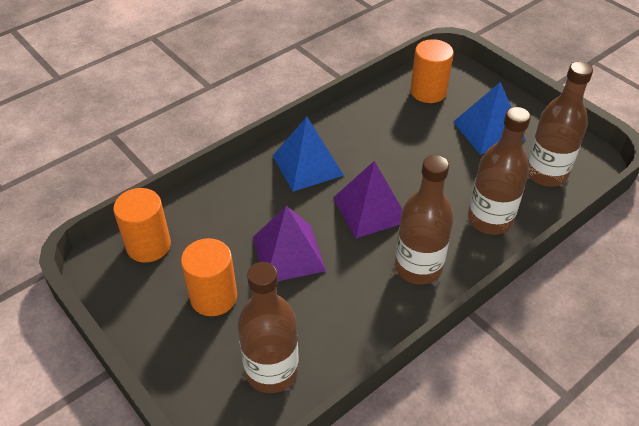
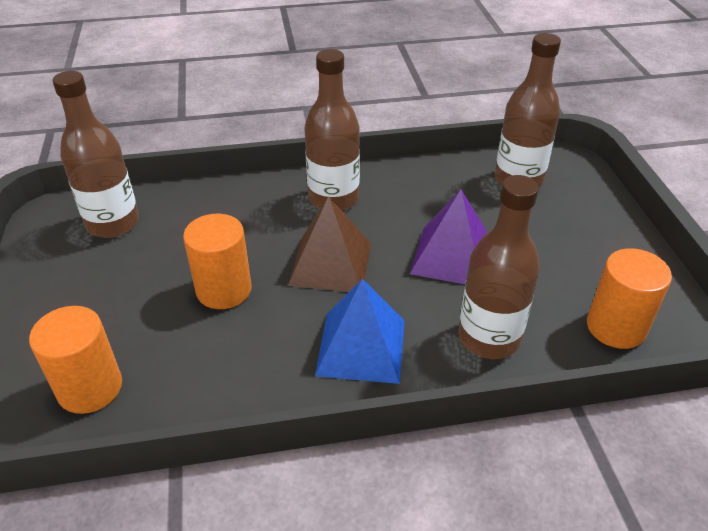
camera: 150 degrees left, 5 degrees down
(213, 297) = (551, 248): orange cylinder -> orange cylinder (224, 290)
(370, 209) = (330, 263): purple pyramid -> brown pyramid
(489, 130) = (98, 293): blue pyramid -> none
(489, 219) = (224, 208): brown bottle -> brown bottle (489, 338)

